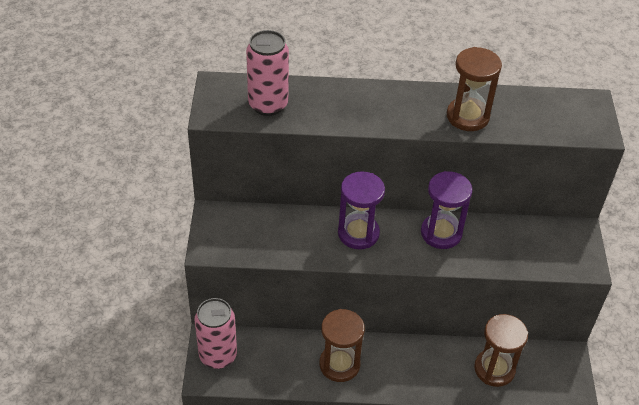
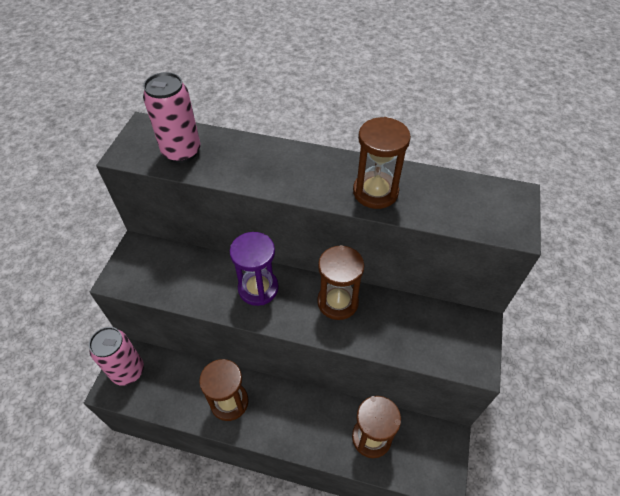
camera: 15 degrees right, 5 degrees up
(441, 233) = (337, 302): purple hourglass -> brown hourglass

